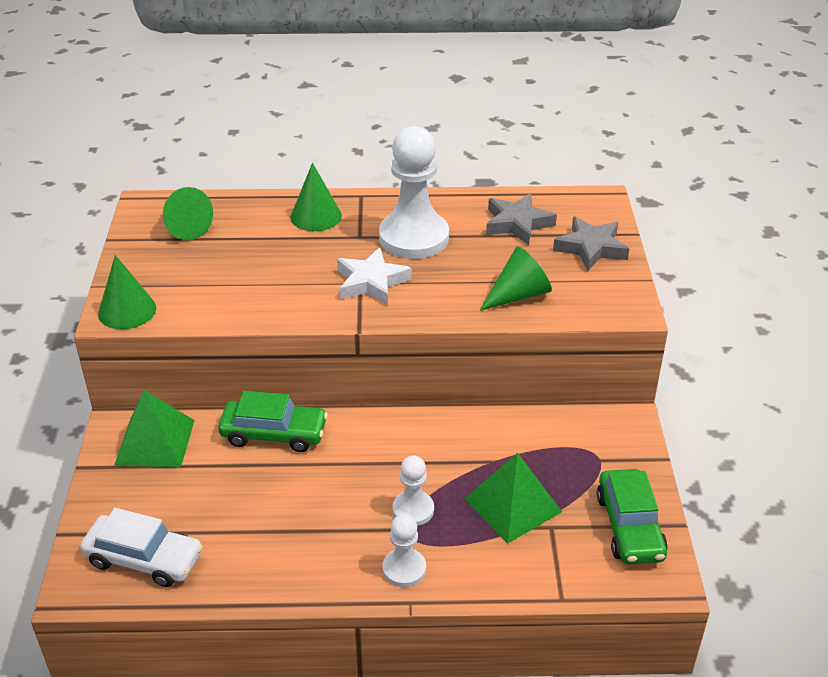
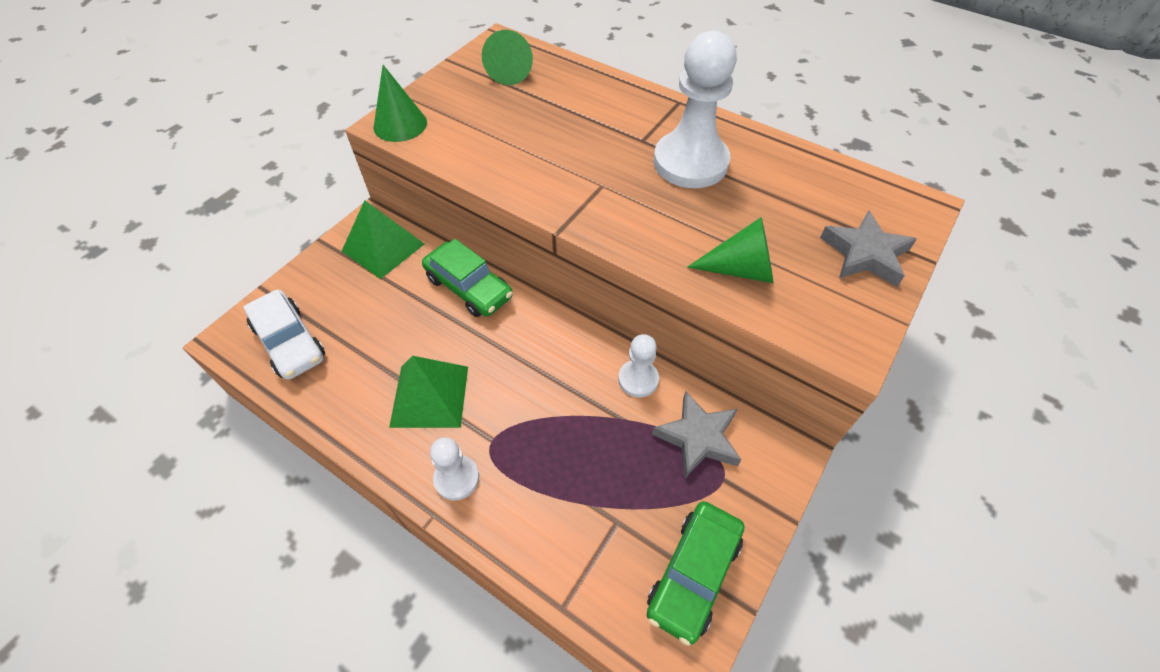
camera: 35 degrees right, 15 degrees up
(316, 216) = (622, 105): green cone -> none
(371, 282) = (612, 189): white star -> none
(413, 510) = (513, 424): white pawn -> white pawn (638, 379)
(513, 505) = (601, 475): green pyramid -> green pyramid (430, 396)
(517, 223) = (806, 192): grey star -> grey star (698, 438)

